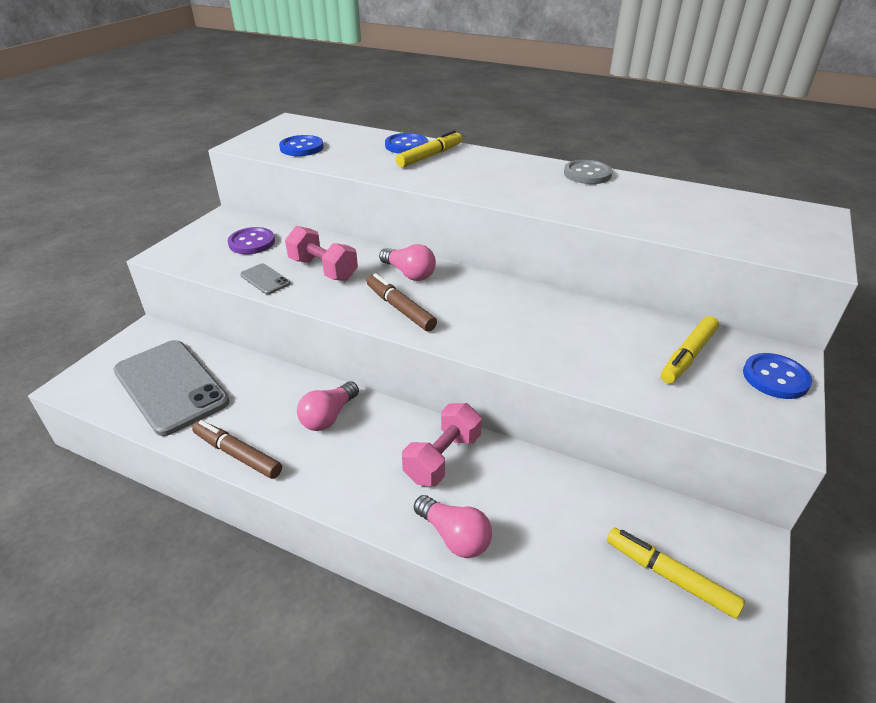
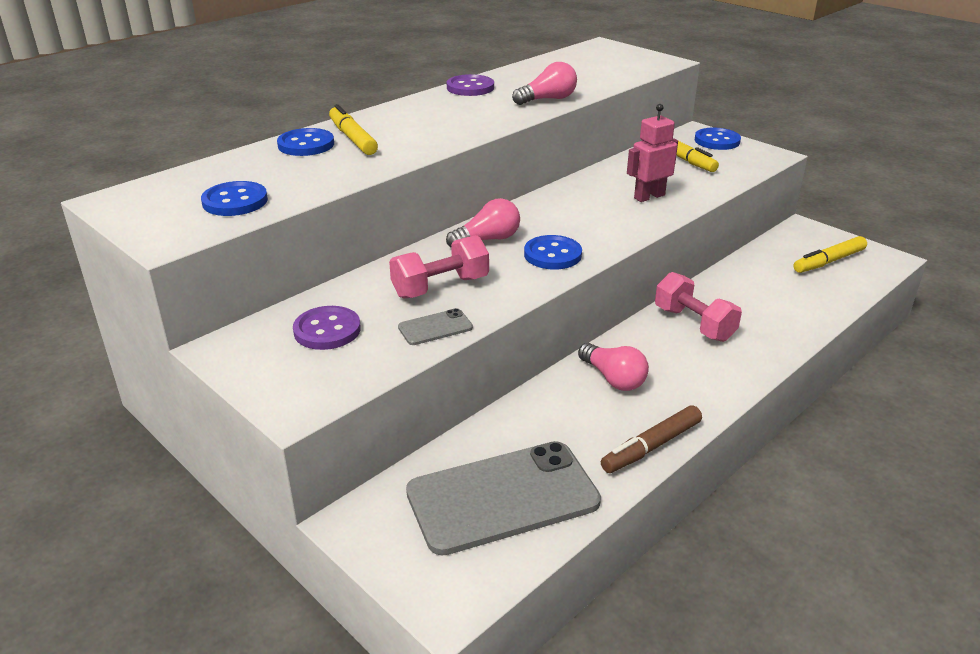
camera: 70 degrees left, 5 degrees down
(400, 308) = (552, 255): brown marker -> blue button
(454, 536) = (783, 336): pink light bulb -> pink light bulb (548, 99)
(561, 345) = (649, 196): none -> pink robot
(587, 174) = (470, 87): grey button -> purple button

